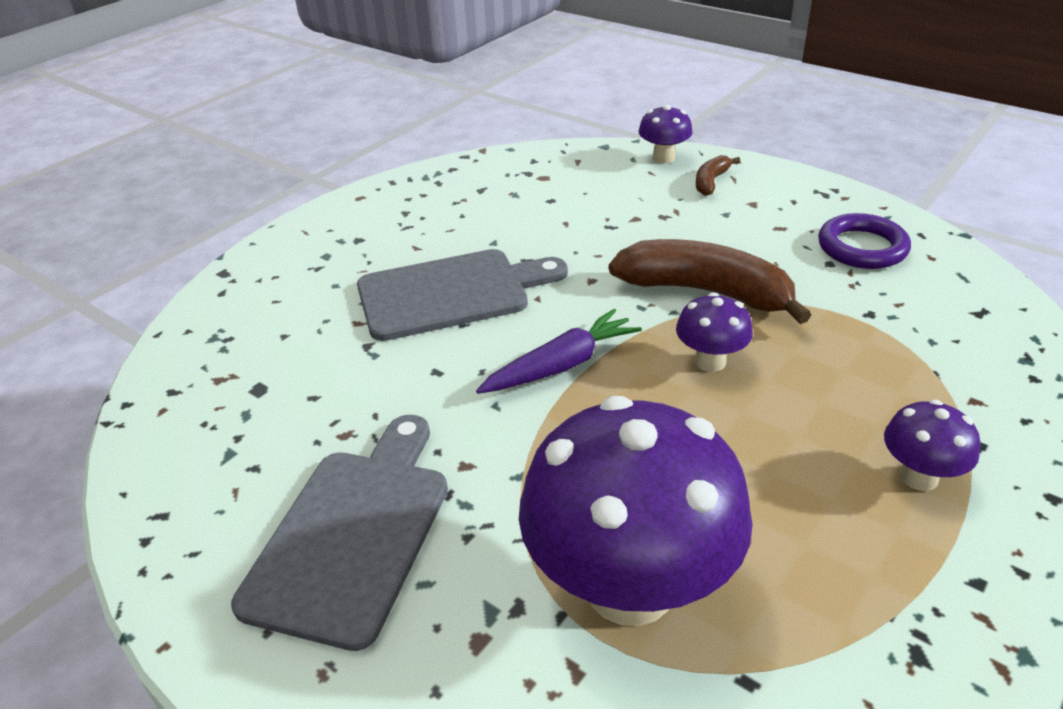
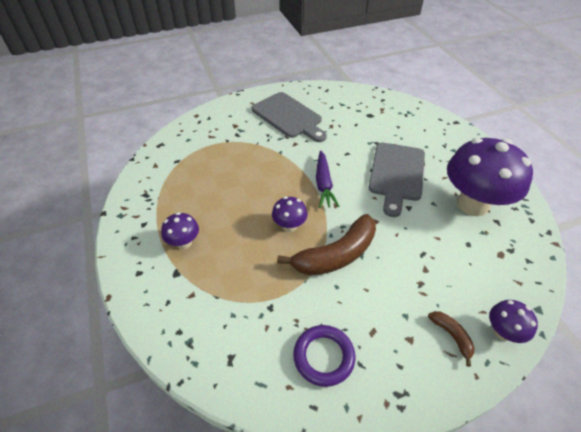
camera: 120 degrees right, 10 degrees up
(629, 586) = (221, 155): purple mushroom -> purple mushroom (472, 204)

